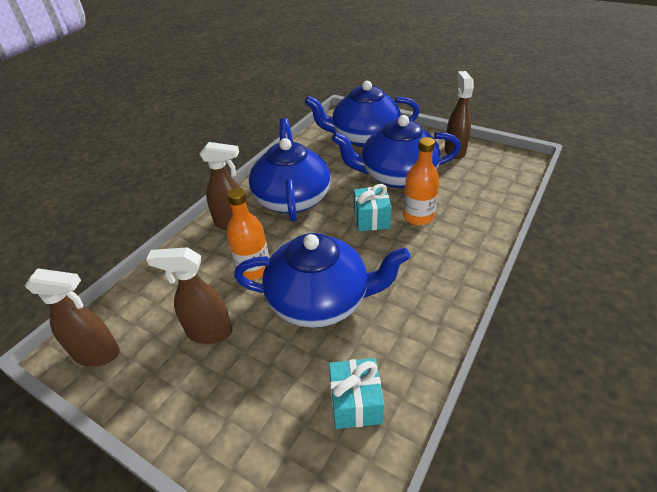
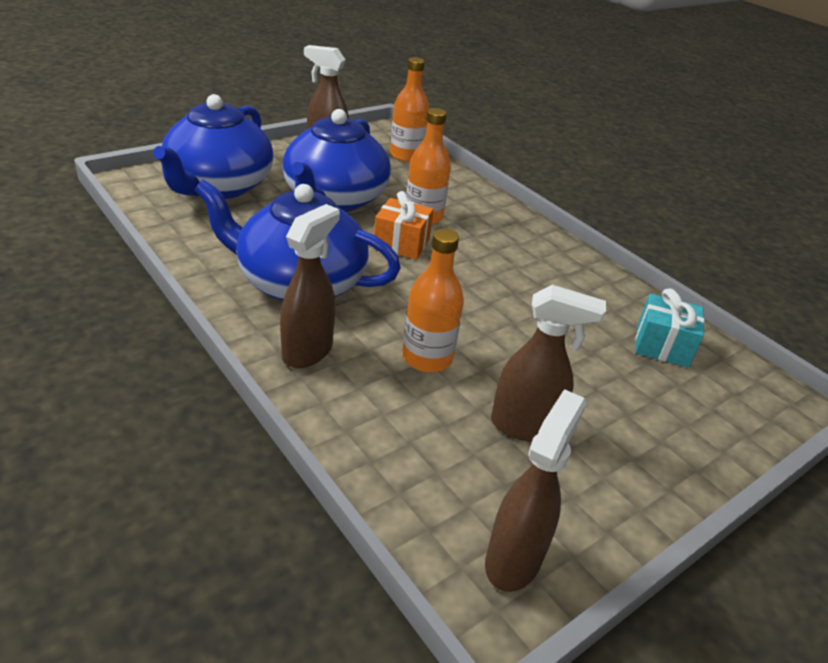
camera: 75 degrees left, 5 degrees down
(209, 332) = (524, 427): brown spray bottle -> brown spray bottle turned 105 degrees counterclockwise
(320, 300) = (516, 323): blue teapot -> none
(371, 219) = (401, 244): turquoise gift -> orange gift
(499, 181) = (406, 155): none -> orange bottle

